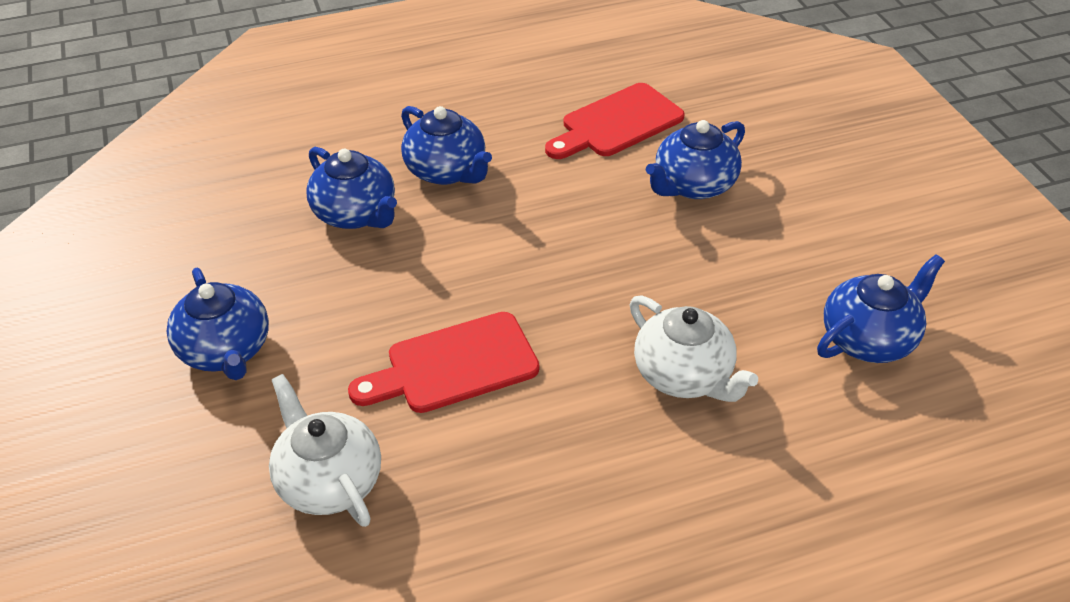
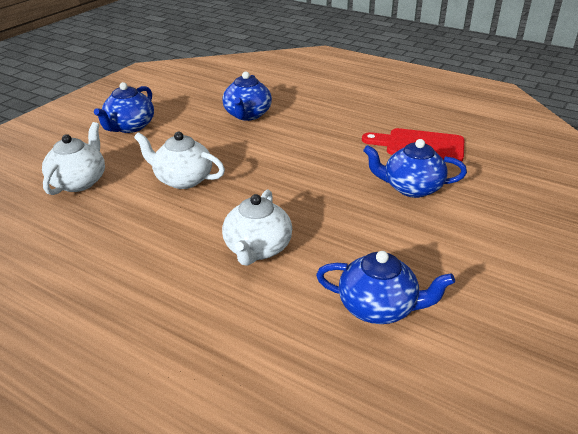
camera: 50 degrees right, 10 degrees down
(447, 171) = (308, 121): blue teapot -> none
(454, 365) = (182, 179): red cutting board -> white teapot

